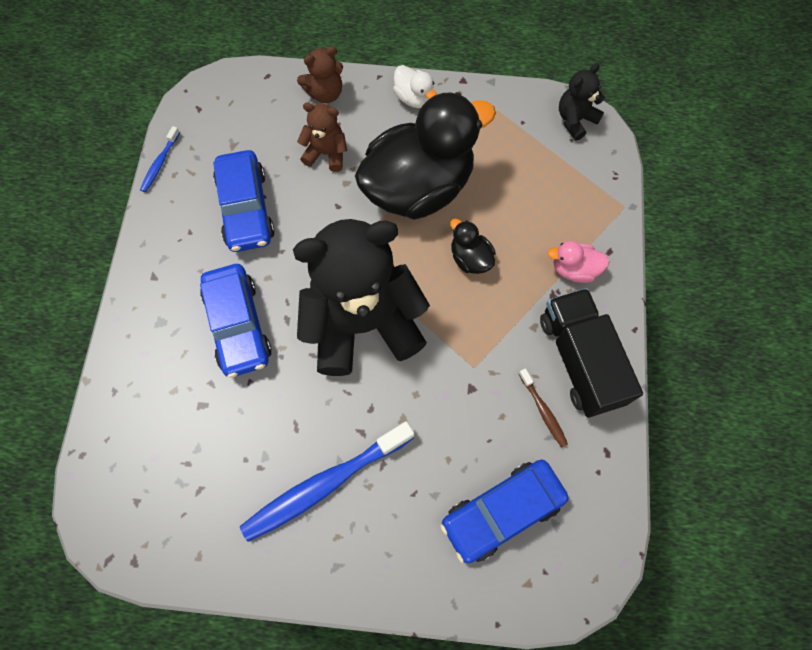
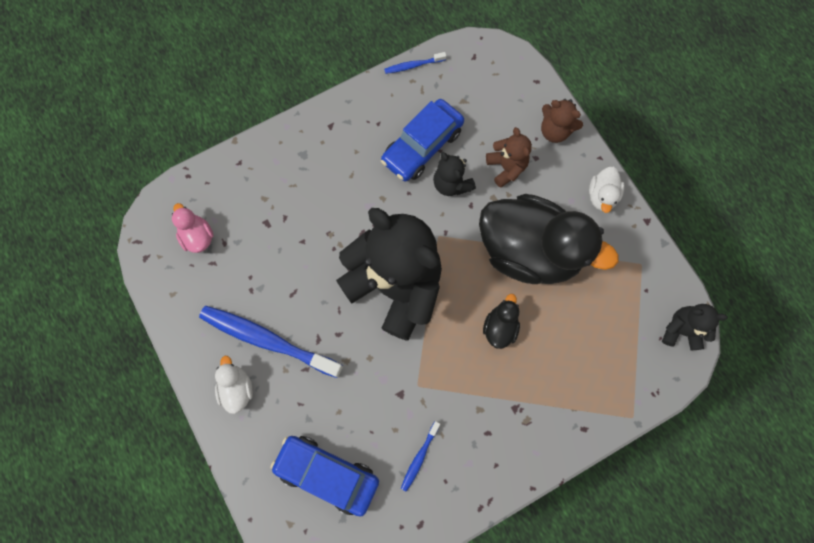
camera: 55 degrees right, 5 degrees up
(238, 325) = (335, 205): blue car -> none
(304, 208) = (451, 184): none -> black teddy bear
(352, 549) = (237, 388): none -> white duck
(543, 411) = (419, 457): brown toothbrush -> blue toothbrush
(574, 269) = (548, 410): pink duck -> pink duck (198, 236)
(580, 360) = (477, 460): black truck -> none

